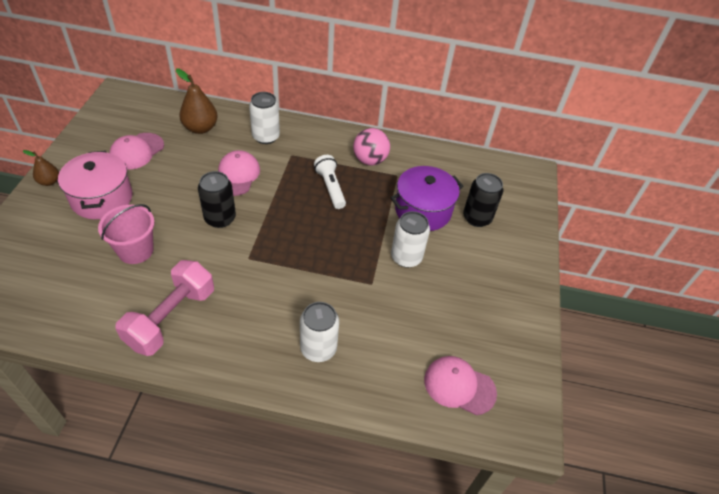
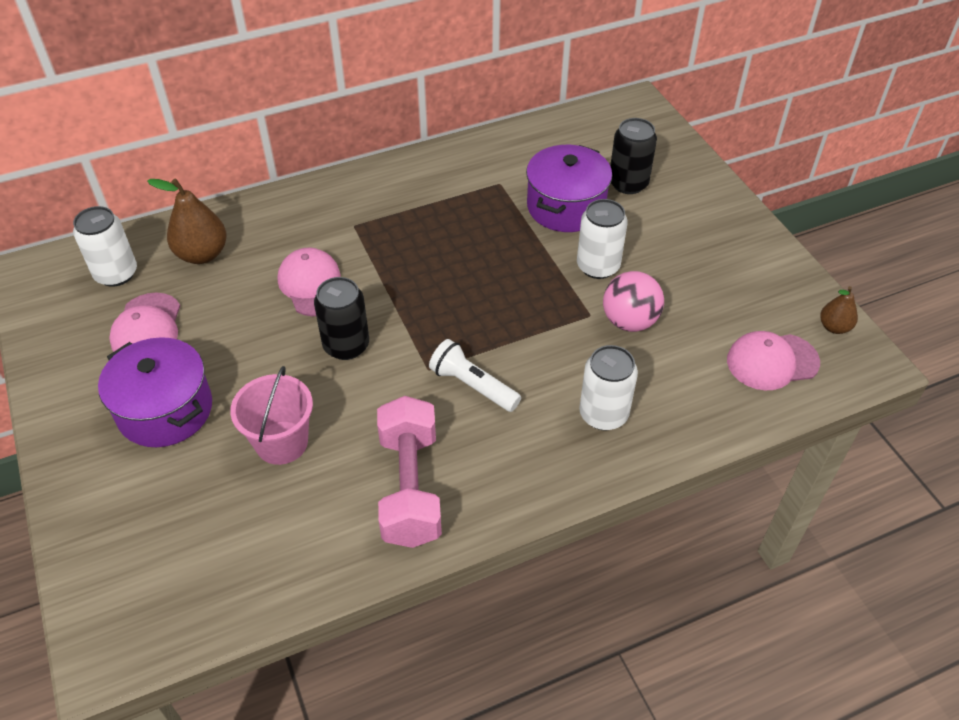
camera: 30 degrees left, 0 degrees up
(49, 182) = (65, 432): brown pear -> brown pear (834, 327)
(102, 198) = (165, 410): pink pot -> purple pot
(266, 137) = (299, 220): white can -> white can (116, 274)
(330, 187) = (439, 237): white flashlight -> white flashlight (473, 385)
(370, 160) = (452, 182): pink ball -> pink ball (629, 321)

